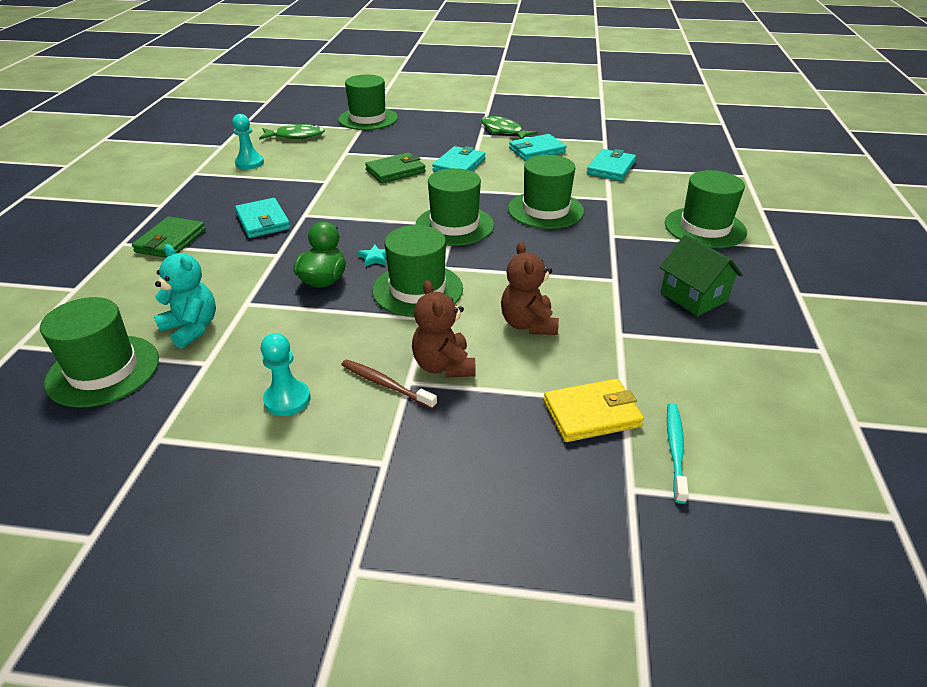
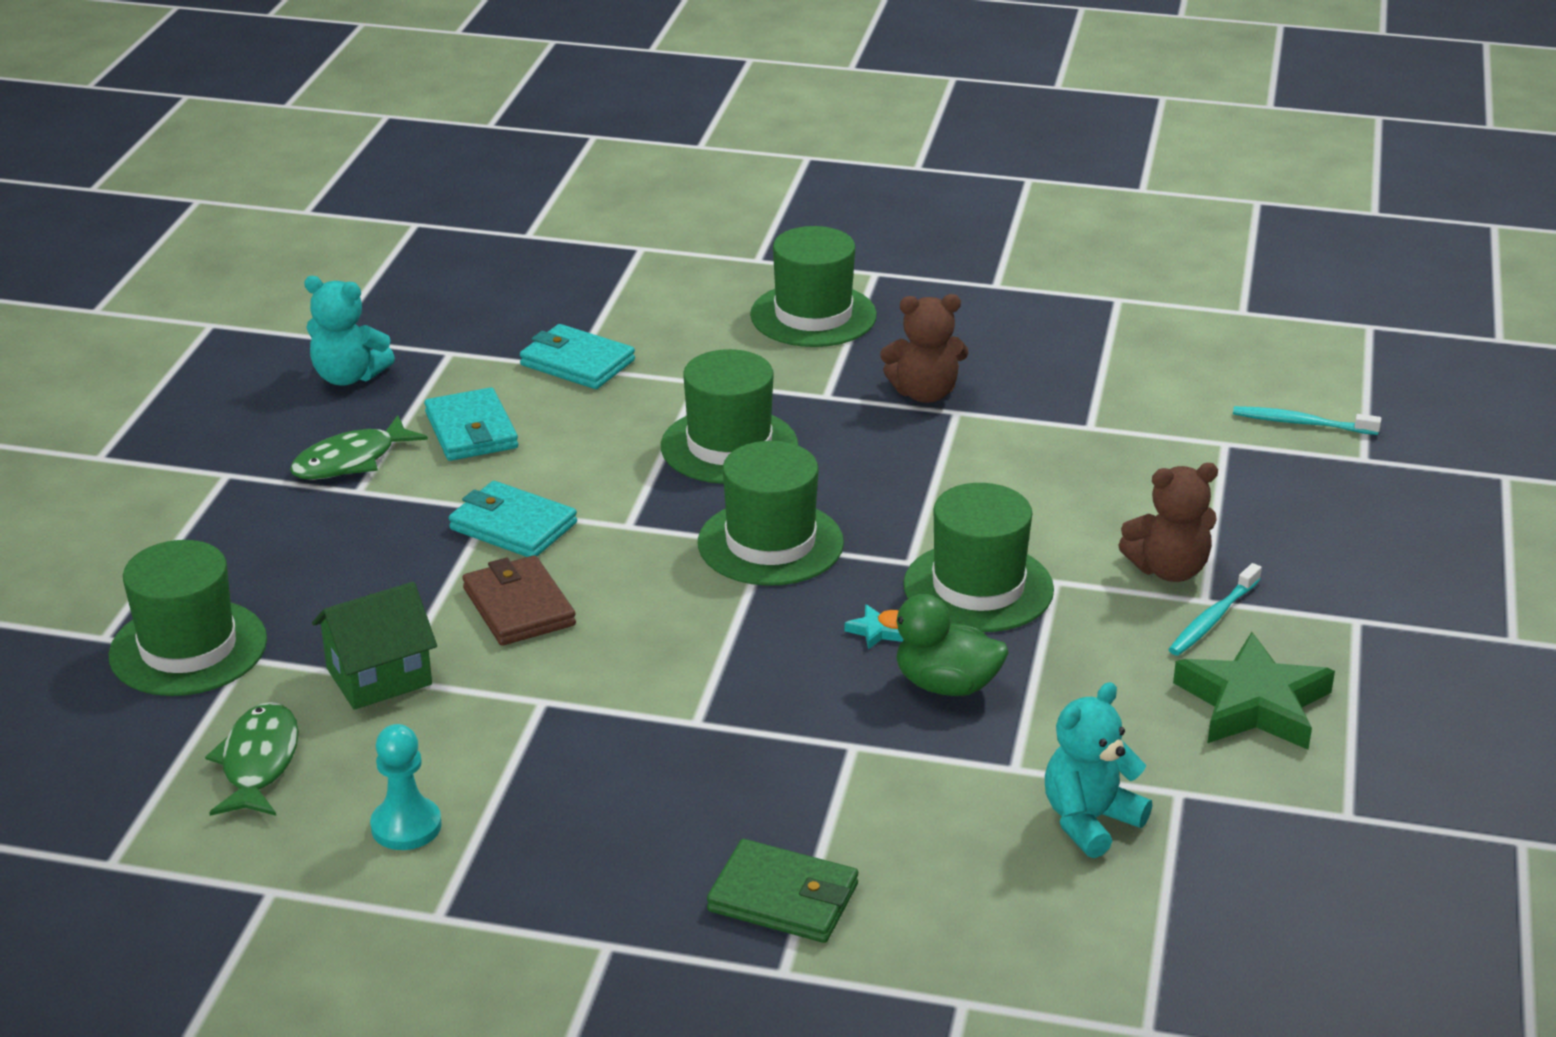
camera: 85 degrees left, 5 degrees down
(103, 370) = (1207, 902): green hat -> none
(263, 221) = (716, 776): turquoise wallet -> none
(287, 399) = (1253, 703): turquoise pawn -> green star
(386, 385) = (1213, 618): brown toothbrush -> turquoise toothbrush
(395, 171) = (519, 607): green wallet -> brown wallet
(528, 324) = (1070, 494): brown teddy bear -> brown teddy bear (924, 393)
(572, 124) = (348, 377): none -> turquoise teddy bear
(591, 414) = (1250, 467): yellow wallet -> none
(693, 297) = (1003, 359): green house -> green house (379, 676)

